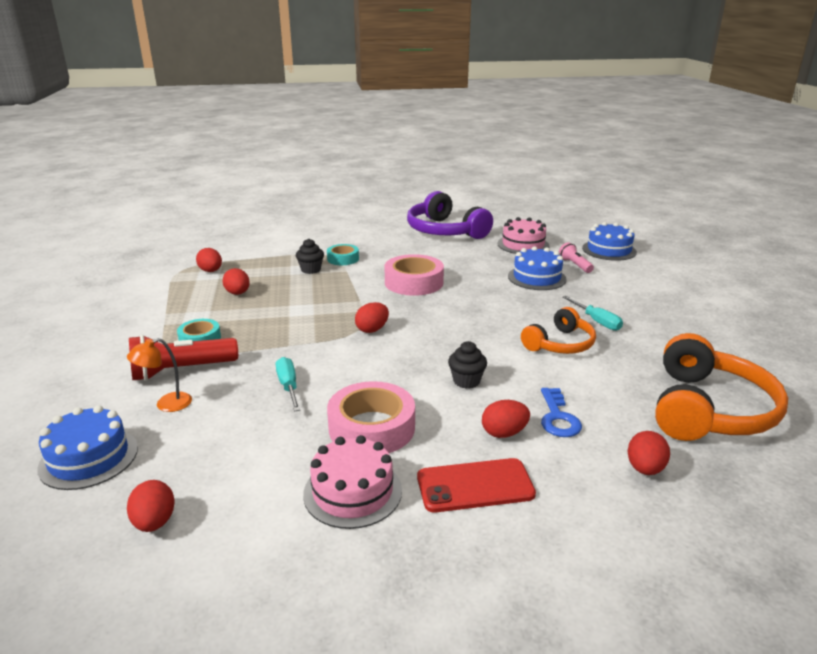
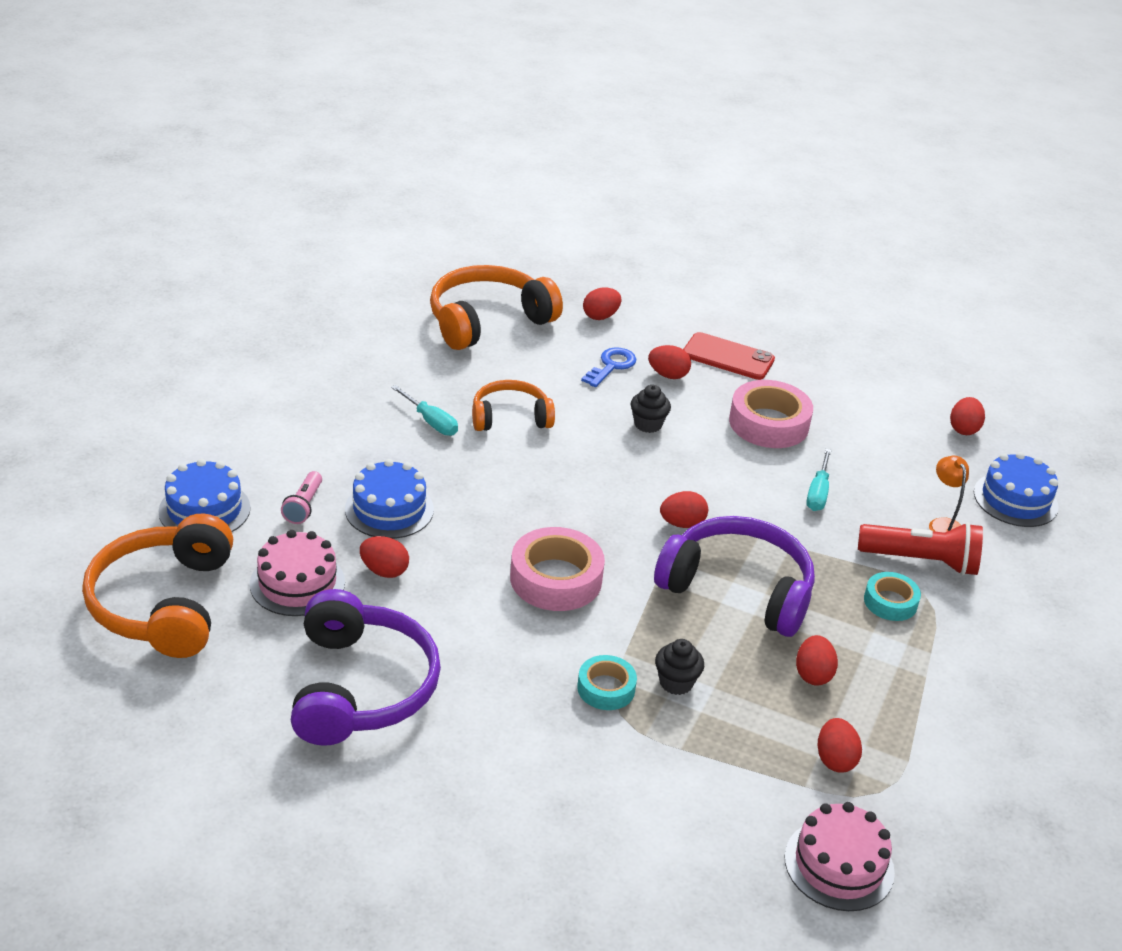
camera: 150 degrees left, 10 degrees up
(166, 404) = (943, 524): orange lamp -> orange lamp turned 105 degrees counterclockwise
(307, 312) = (738, 589): none -> purple headphones
(352, 492) = (816, 389): pink cake -> pink cake (839, 865)
(496, 259) = (384, 571): none -> red egg
(557, 226) = (163, 603): none -> orange headphones
(597, 321) = (431, 422): turquoise screwdriver -> turquoise screwdriver turned 135 degrees clockwise

